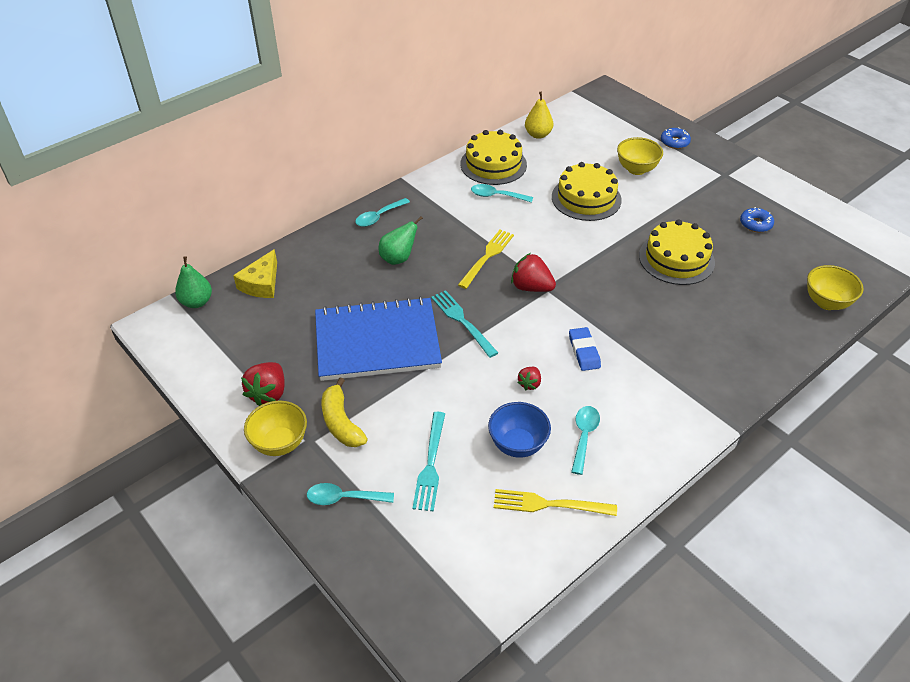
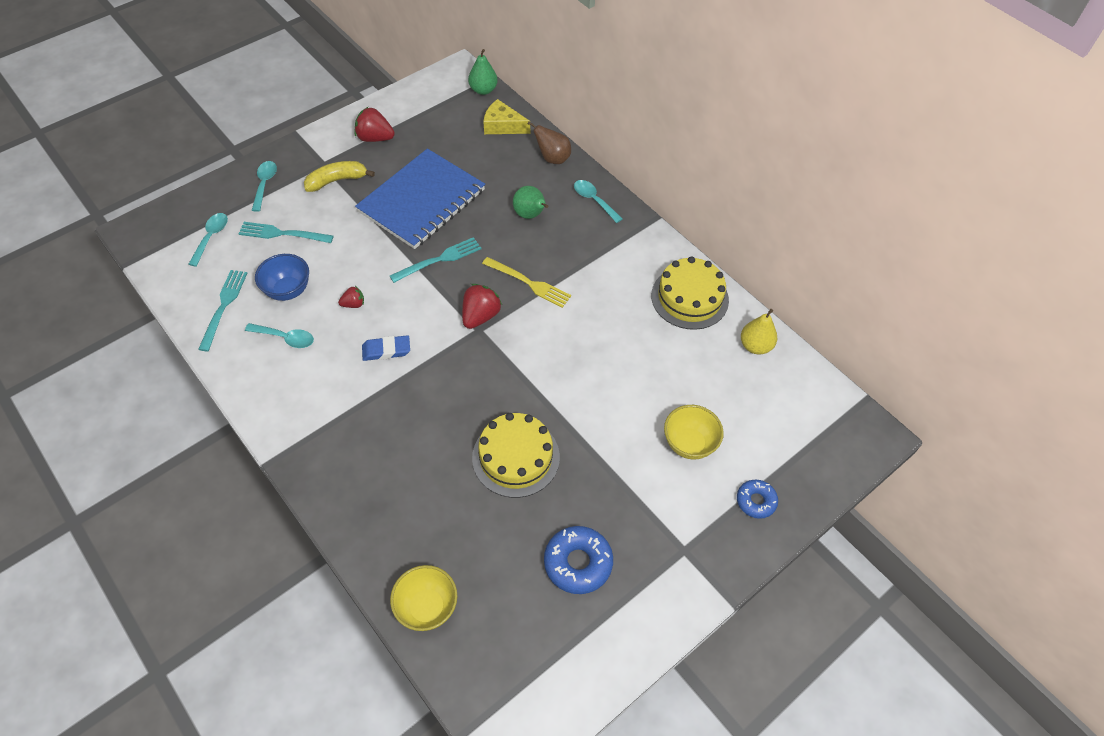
camera: 90 degrees right, 10 degrees up
(280, 443) = (324, 147): yellow bowl -> none
(318, 245) = (552, 158): none -> brown pear
(377, 341) = (422, 201): blue notebook -> blue notebook turned 45 degrees clockwise
(496, 196) = (630, 297): turquoise spoon -> turquoise spoon (211, 237)
(529, 384) = (353, 304): red strawberry -> red strawberry turned 135 degrees clockwise
(548, 504) = (224, 306): yellow fork -> turquoise fork
(586, 198) = (628, 381): yellow cake -> none
(755, 224) = (578, 563): blue donut -> blue donut, size x1.61

